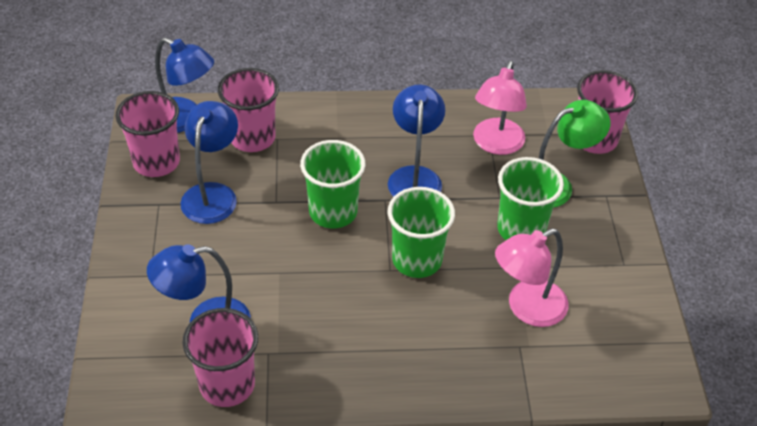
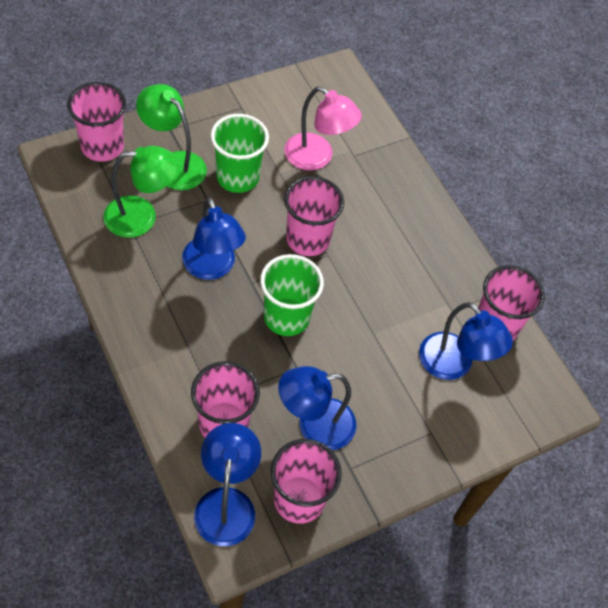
camera: 120 degrees left, 10 degrees up
(414, 176) = (212, 268): blue lamp -> blue lamp turned 90 degrees counterclockwise
(417, 260) = (307, 239): green cup -> pink cup
(496, 145) = (141, 216): pink lamp -> green lamp

